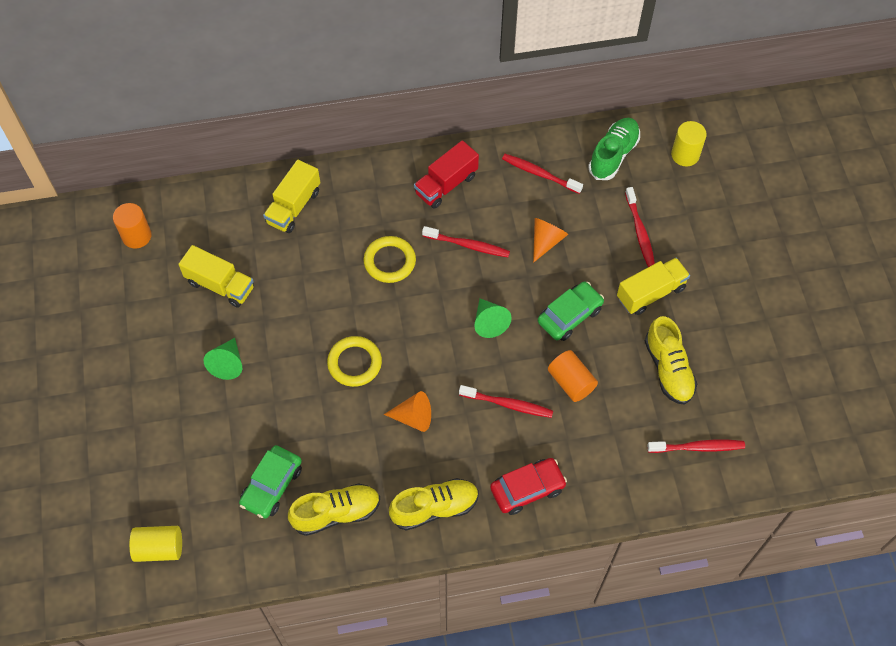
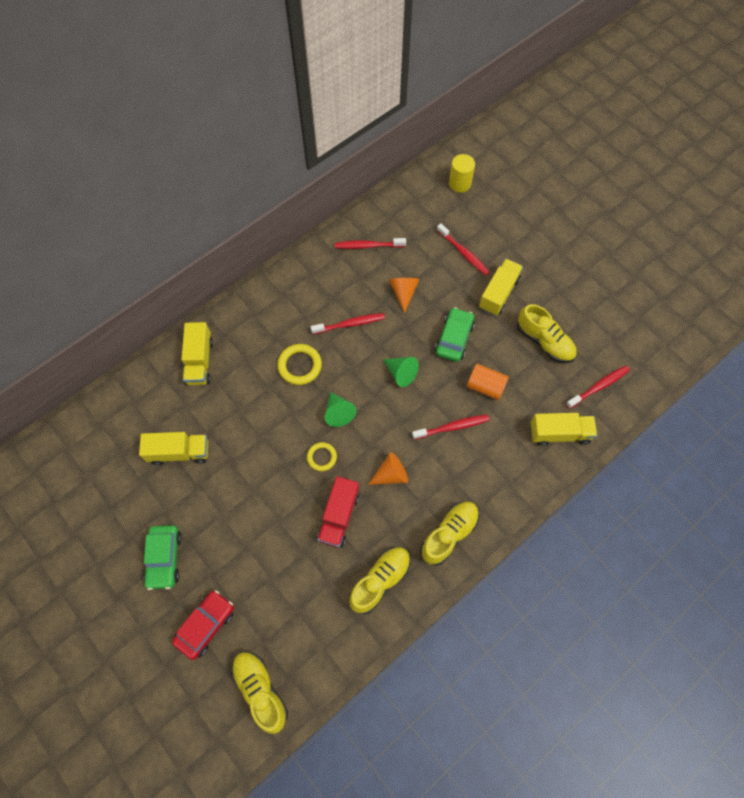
camera: 30 degrees left, 5 degrees up
(137, 236) = (86, 449): orange cylinder -> none
(159, 548) = (260, 690): yellow cylinder -> yellow shoe
(227, 363) = (223, 511): green cone -> green cone (338, 413)
(272, 485) = (318, 588): green car -> green car (164, 558)
(354, 363) = (322, 457): yellow ring -> yellow ring, size x0.65
(446, 184) = (305, 287): red truck -> red truck (339, 516)
(527, 489) = (505, 482): red car -> red car (206, 625)
(613, 155) = (411, 207): green shoe -> none
(620, 472) = (559, 433): none -> yellow truck

